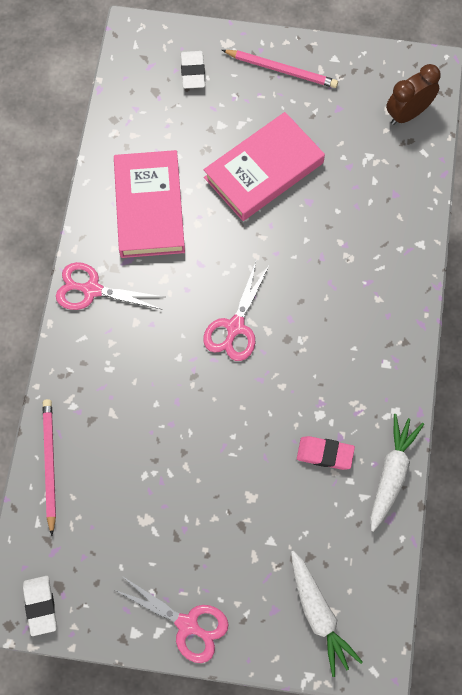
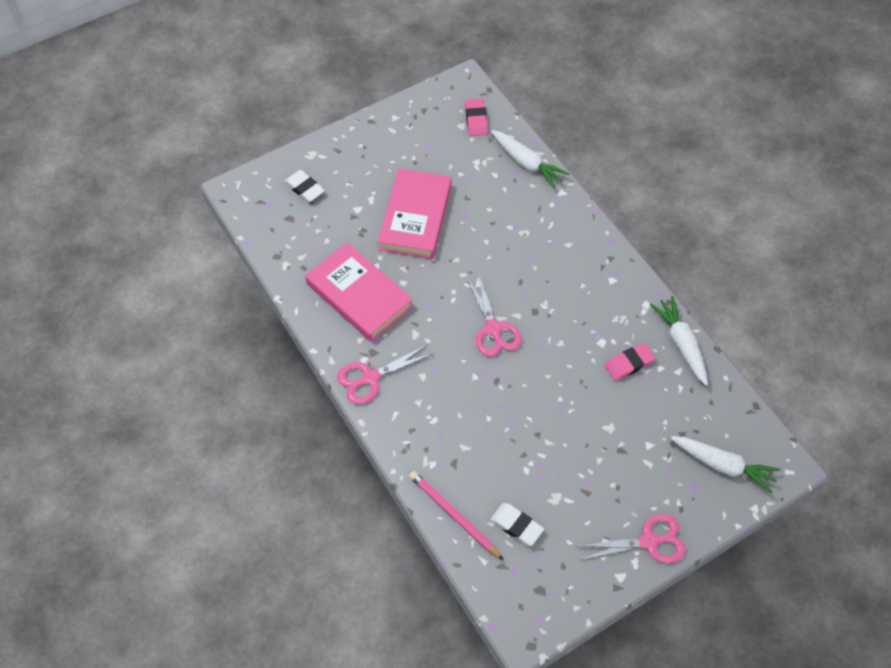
camera: 40 degrees left, 10 degrees down
(40, 606) = (540, 614): white eraser -> white eraser (516, 526)
(282, 70) = (366, 147): pink pencil -> none
(408, 113) = (476, 119): brown clock -> pink eraser
(415, 191) = (527, 163): none -> white carrot

